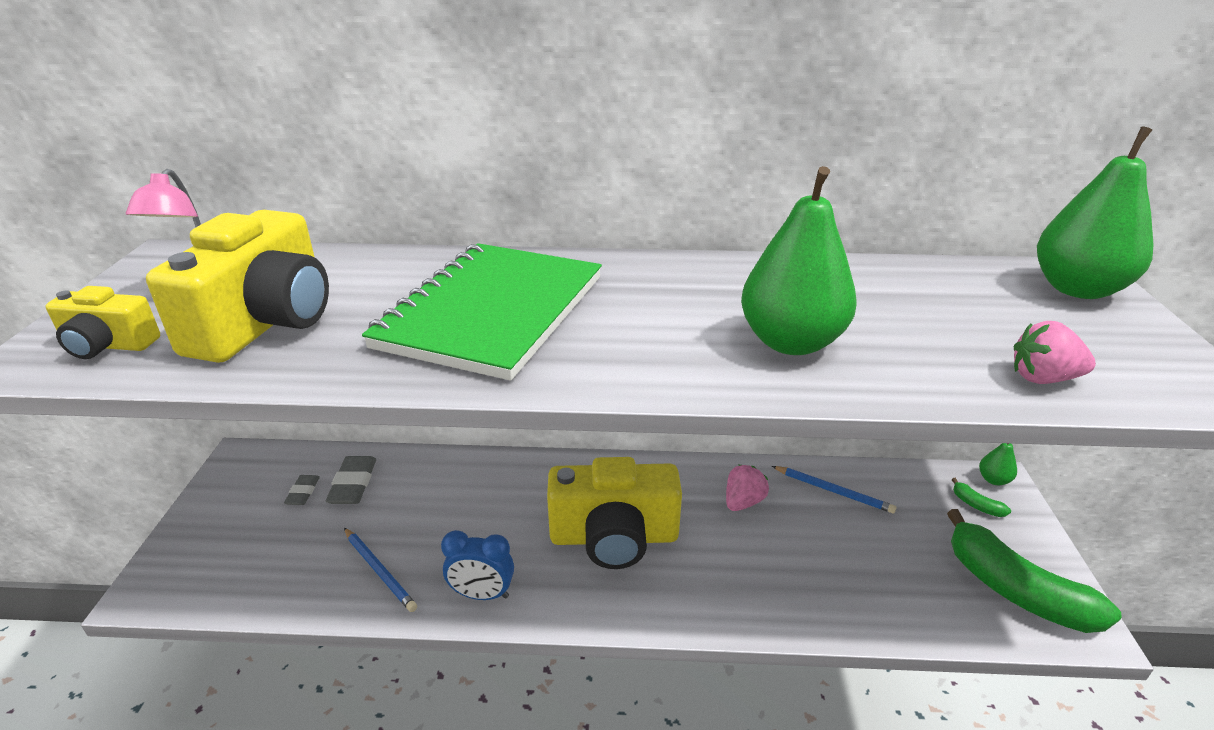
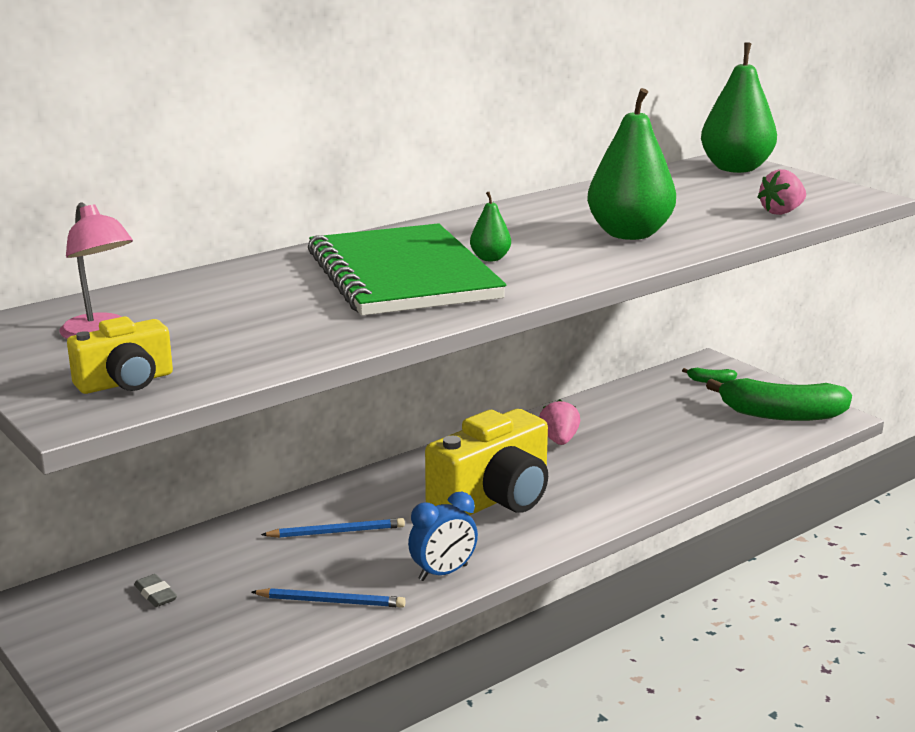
camera: 40 degrees left, 10 degrees down
(266, 322) = (232, 331): yellow camera -> none
(353, 484) = (199, 567): grey eraser -> none
(833, 491) = (612, 409): blue pencil -> blue pencil (337, 532)
(993, 480) = (704, 363): green pear -> green pear (490, 258)

